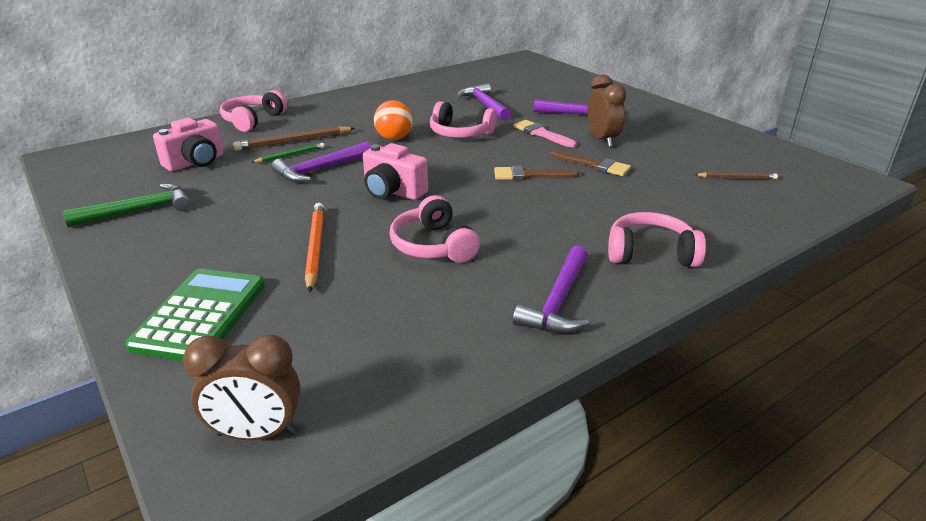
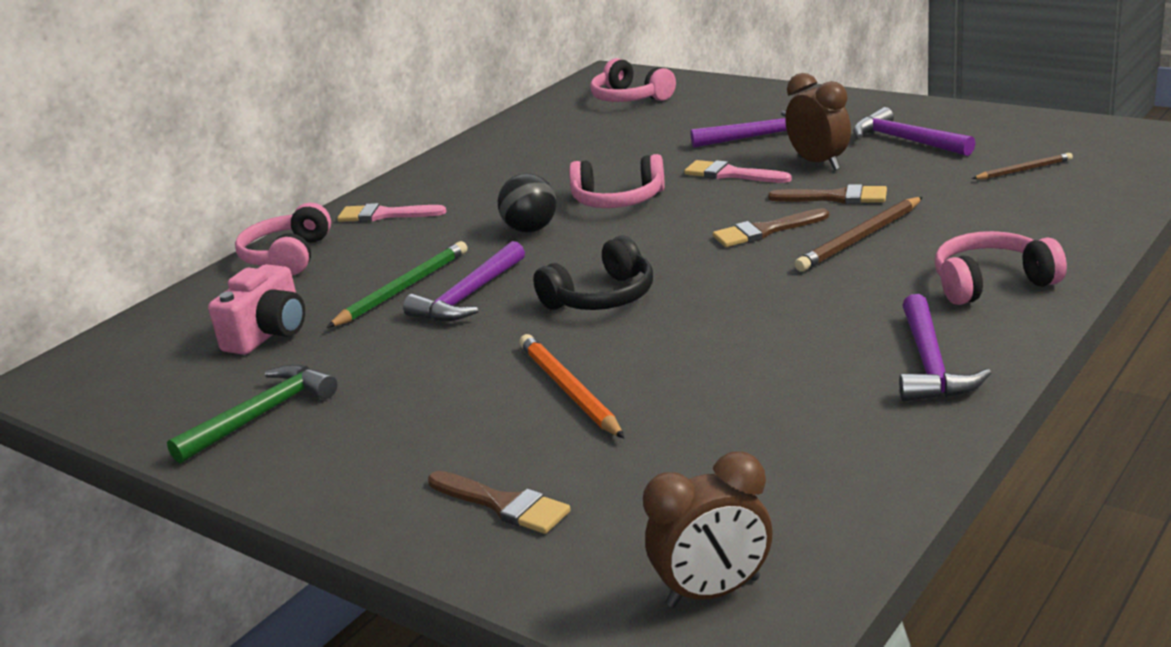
camera: 15 degrees left, 5 degrees down
(200, 315) = (503, 504): green calculator -> brown brush
(290, 155) = (402, 289): green pencil -> green pencil, size x1.65
(294, 141) = (386, 269): brown pencil -> brown pencil (860, 238)
(326, 109) = (385, 215): none -> pink brush
(393, 192) = (601, 297): pink camera -> black headphones
(394, 138) = (530, 229): orange ball -> black ball
(433, 245) = (721, 346): pink headphones -> pink headphones (630, 98)
(485, 105) = (615, 153): purple hammer -> purple hammer (906, 141)

